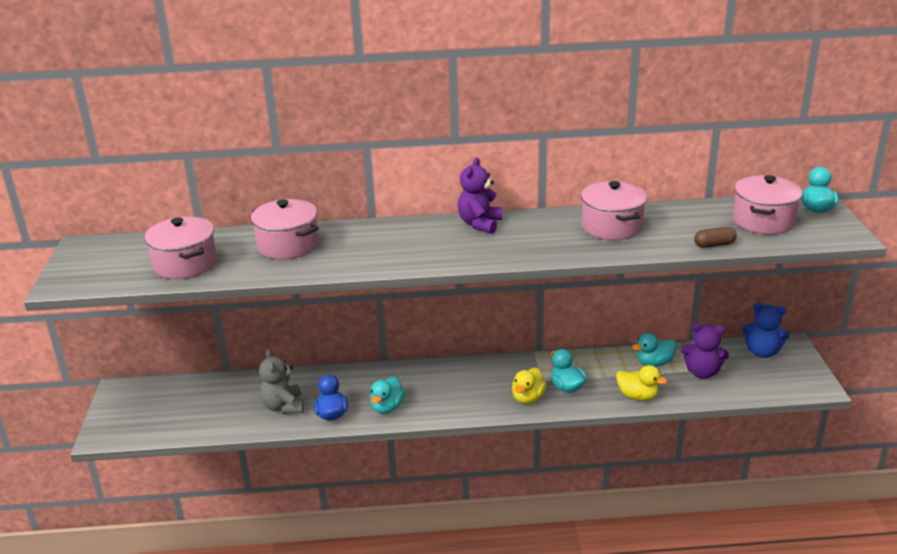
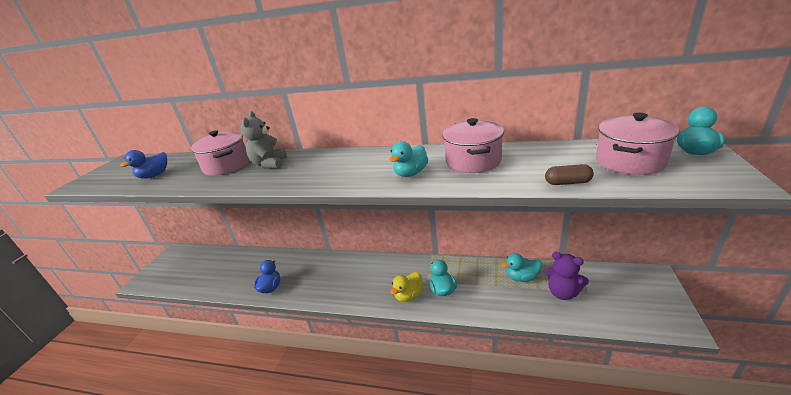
camera: 20 degrees right, 0 degrees up
(185, 264) = (154, 175): pink pot -> blue duck
(283, 407) = (247, 277): grey teddy bear -> grey teddy bear (269, 164)
(387, 407) = (308, 288): turquoise duck -> turquoise duck (410, 173)
(480, 224) = (367, 155): purple teddy bear -> none
(637, 396) = (498, 308): yellow duck -> none
(762, 352) = (625, 279): blue teddy bear -> none

